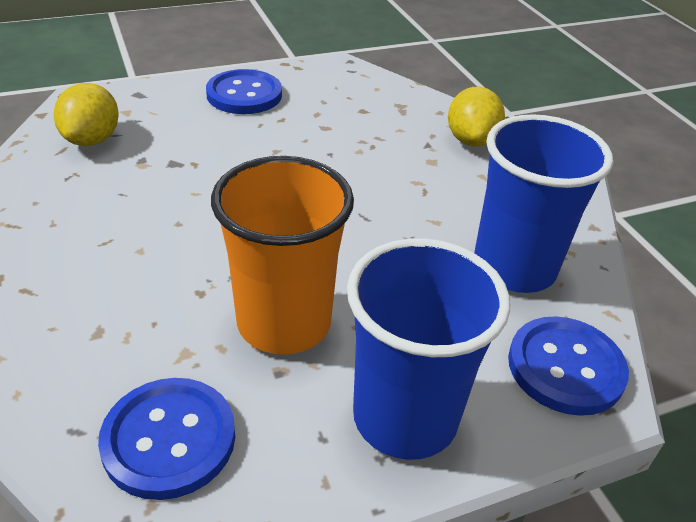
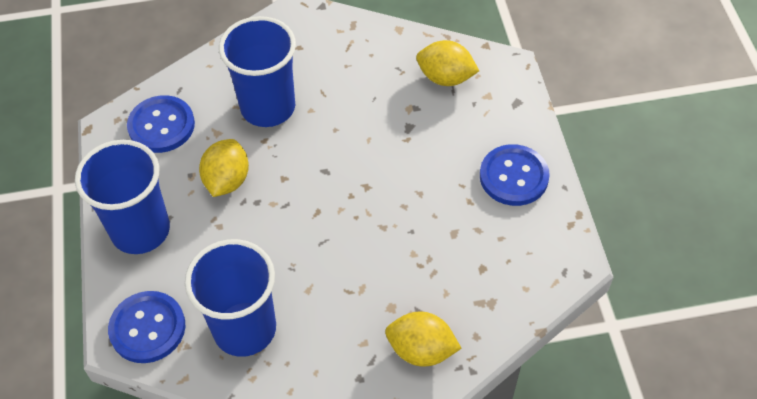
camera: 105 degrees right, 15 degrees up
(131, 297) = (268, 107): none -> blue cup
(284, 322) = (227, 180): orange cup -> yellow lemon

